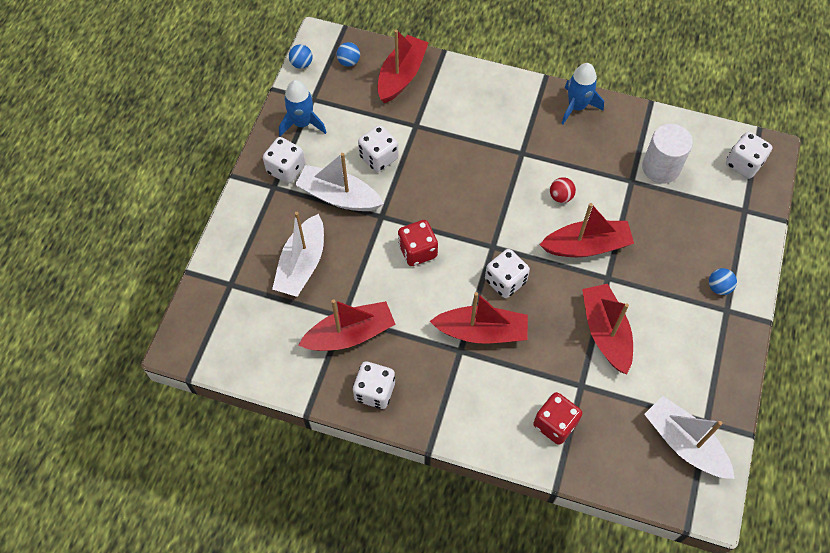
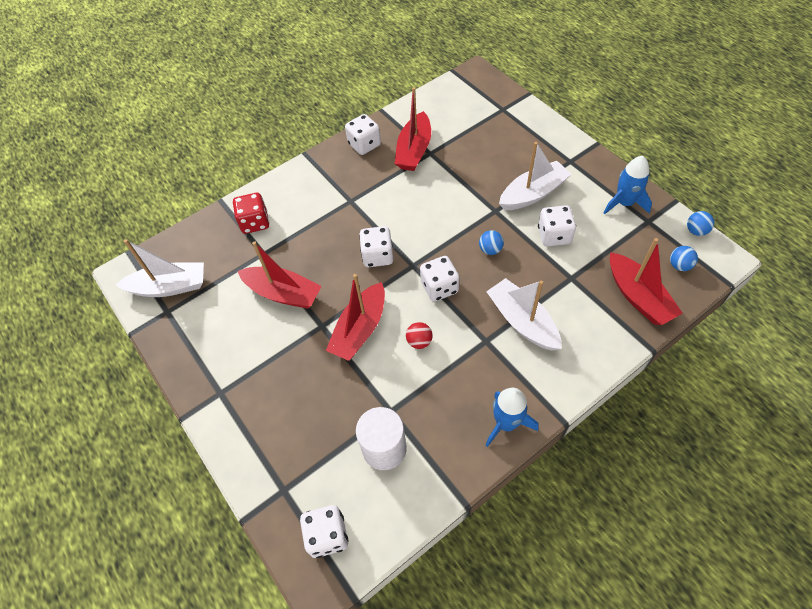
camera: 130 degrees right, 5 degrees down
(286, 169) = (582, 174): white dice -> white dice (439, 287)
(302, 264) = (489, 149): white boat -> white boat (522, 321)
(417, 251) = (447, 217): red dice -> none
(481, 331) = (353, 219): red boat -> none
(718, 287) = (241, 402): blue ball -> blue ball (490, 250)

